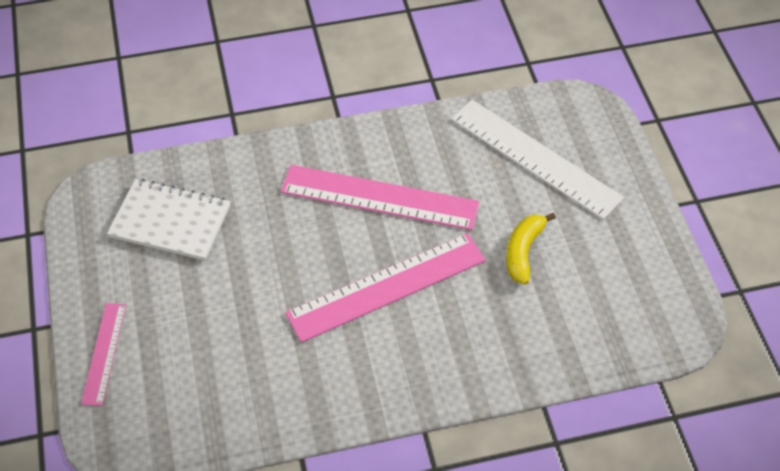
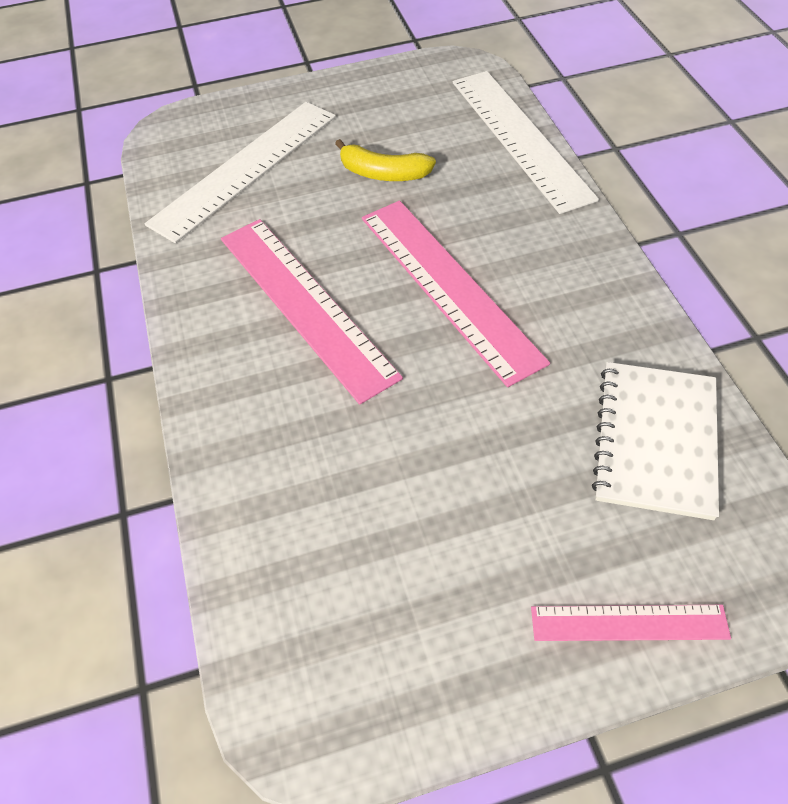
camera: 90 degrees left, 0 degrees up
(170, 222) = (357, 567): white notebook -> white notebook (655, 440)
(379, 197) = (305, 305): pink ruler -> pink ruler turned 45 degrees counterclockwise
(569, 361) = (520, 137): none -> white ruler

